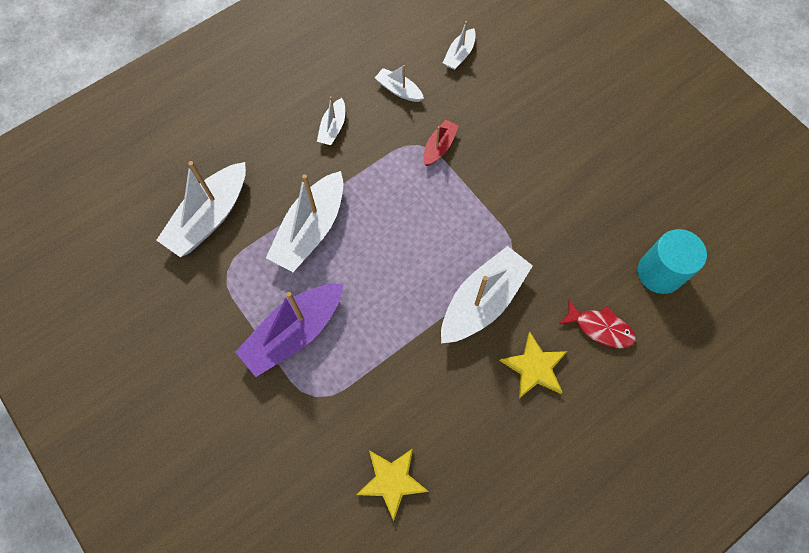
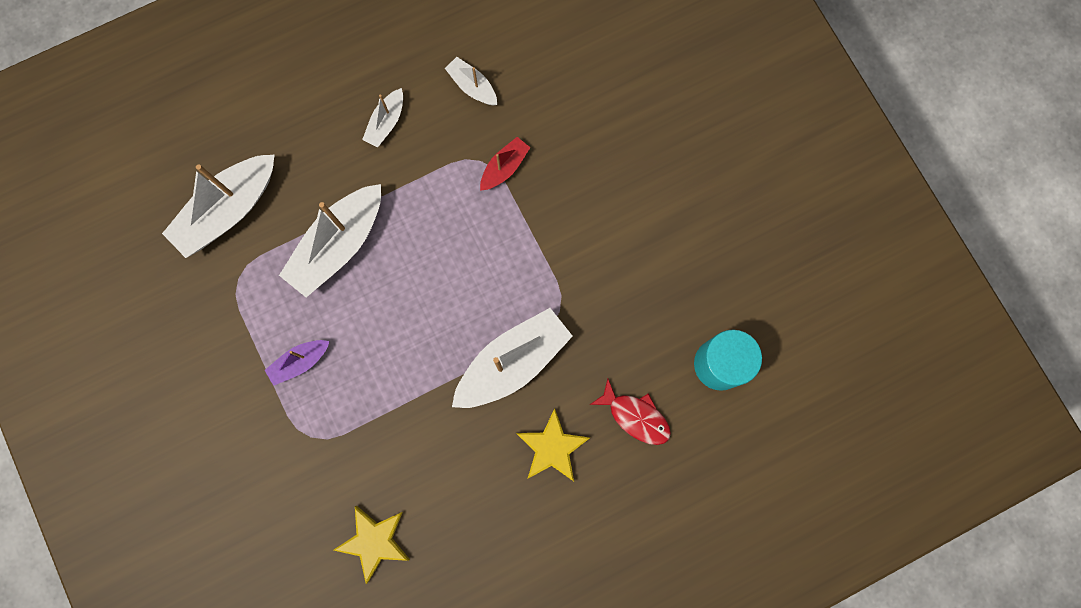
camera: 10 degrees right, 10 degrees up
(294, 333) = (299, 362): purple boat -> purple boat, size x0.51
(459, 55) = (554, 51): white boat -> none

